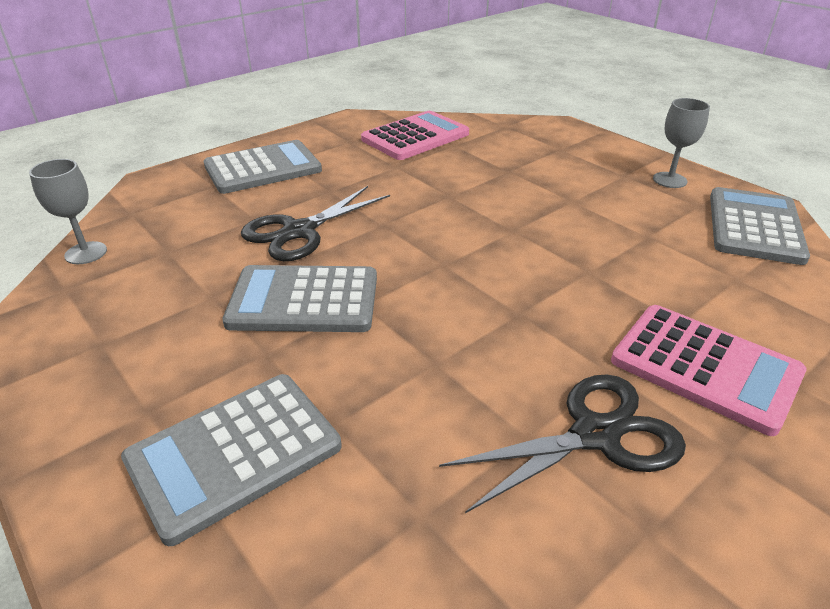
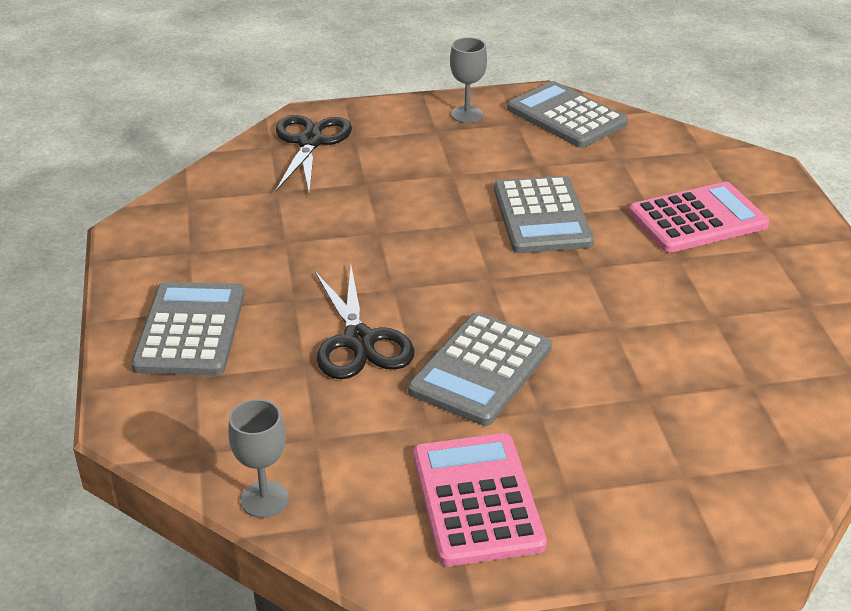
camera: 60 degrees left, 0 degrees up
(234, 453) = (647, 453): grey calculator -> grey calculator (541, 216)
(415, 137) = (231, 206): pink calculator -> pink calculator (477, 499)
(595, 435) = (727, 289): black scissors -> black scissors (310, 142)

